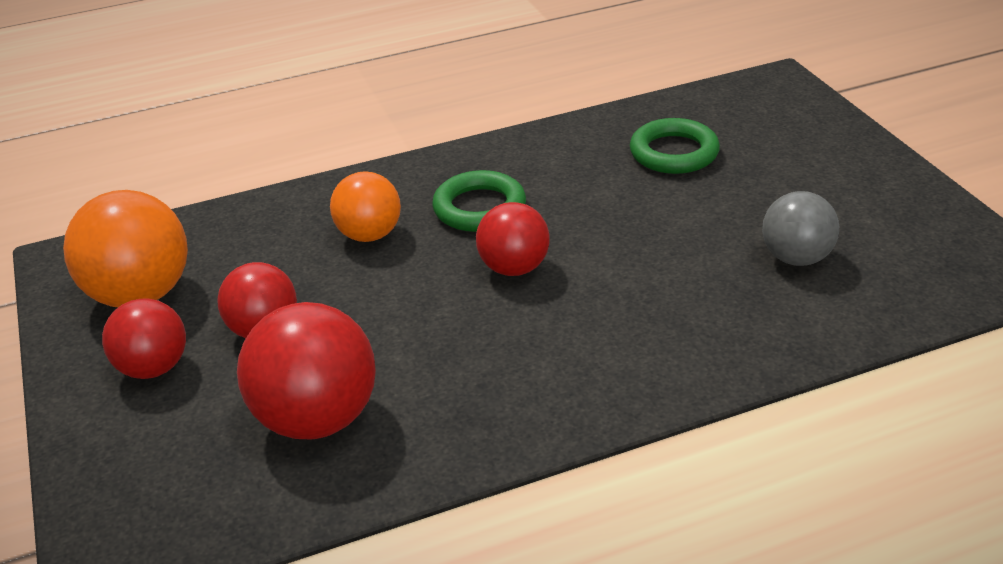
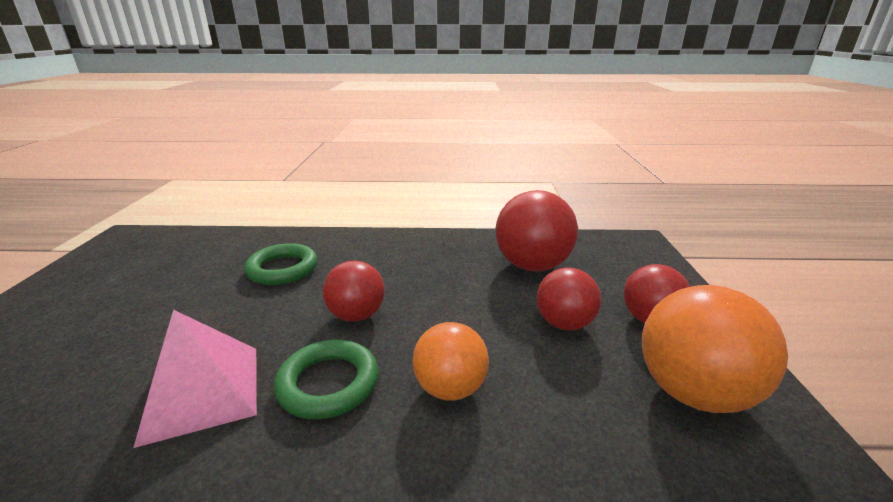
camera: 160 degrees left, 10 degrees down
(577, 175) = (203, 392): none -> pink pyramid
(674, 153) = (89, 385): green ring -> green ring (282, 269)
(796, 258) = (193, 270): grey ball -> none

